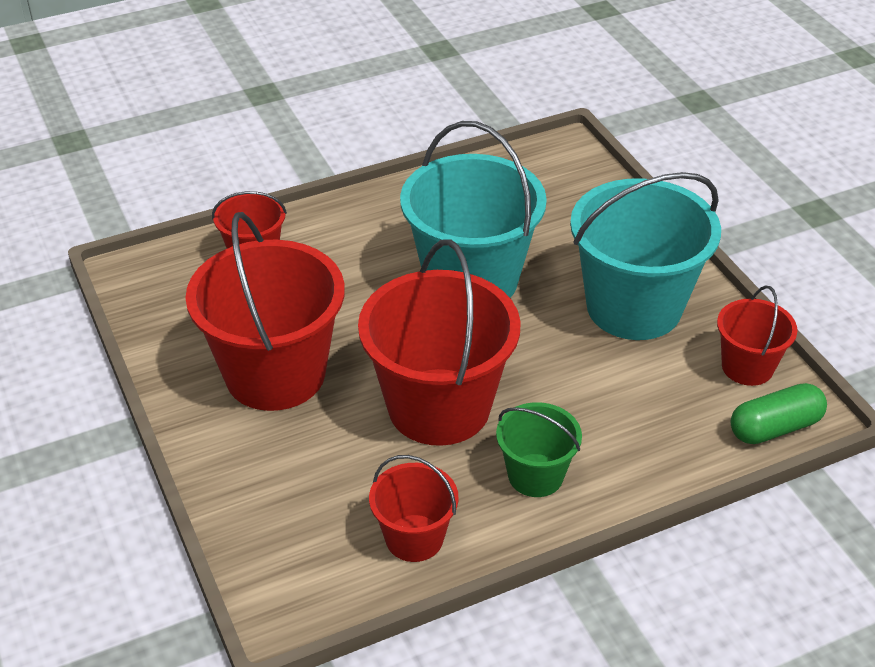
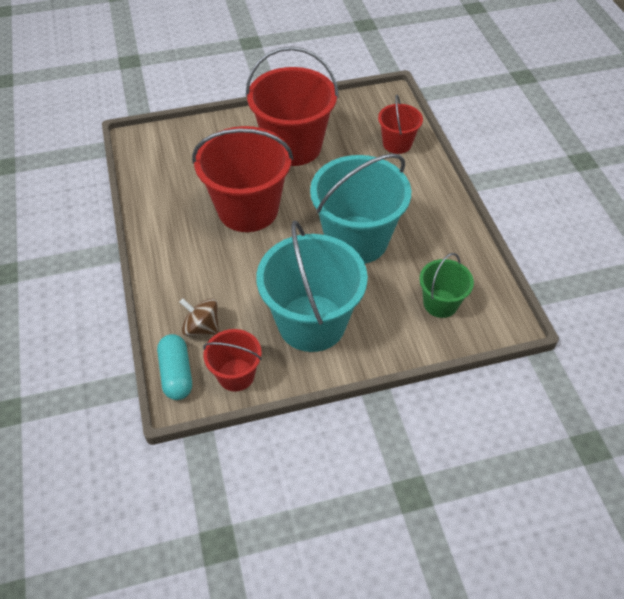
camera: 100 degrees right, 10 degrees up
(414, 538) = (159, 188): red bucket -> none
(535, 475) = (182, 243): green bucket -> green bucket (440, 303)
(688, 417) = (202, 327): none -> brown spinning top
(775, 427) = (176, 374): green capsule -> turquoise capsule

